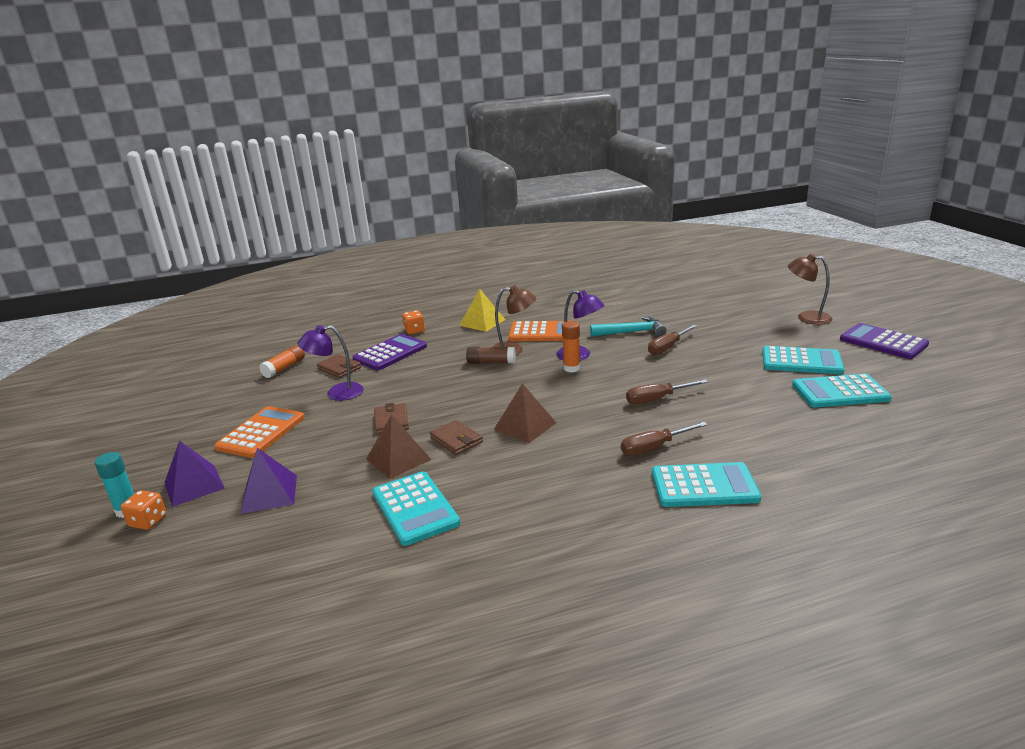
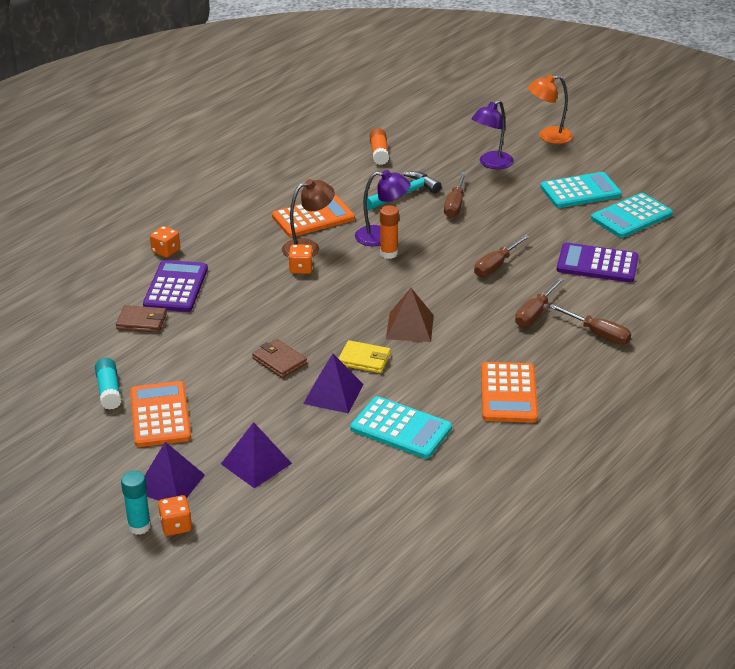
camera: 35 degrees left, 10 degrees up
(256, 405) = (109, 391): none -> turquoise glue stick
(284, 368) = (74, 340): orange glue stick -> orange glue stick (379, 153)
(337, 393) = (181, 350): purple lamp -> purple lamp (491, 164)
(398, 459) = (333, 394): brown pyramid -> purple pyramid
(456, 440) = (364, 359): brown wallet -> yellow wallet
(482, 322) = (232, 220): yellow pyramid -> none
(491, 362) = (301, 268): brown glue stick -> orange dice
(550, 512) = (508, 393): none -> orange calculator
(704, 486) = (598, 334): turquoise calculator -> brown screwdriver
(806, 317) = (548, 136): brown lamp -> orange lamp
(883, 342) = (629, 152): purple calculator -> purple calculator (597, 264)

